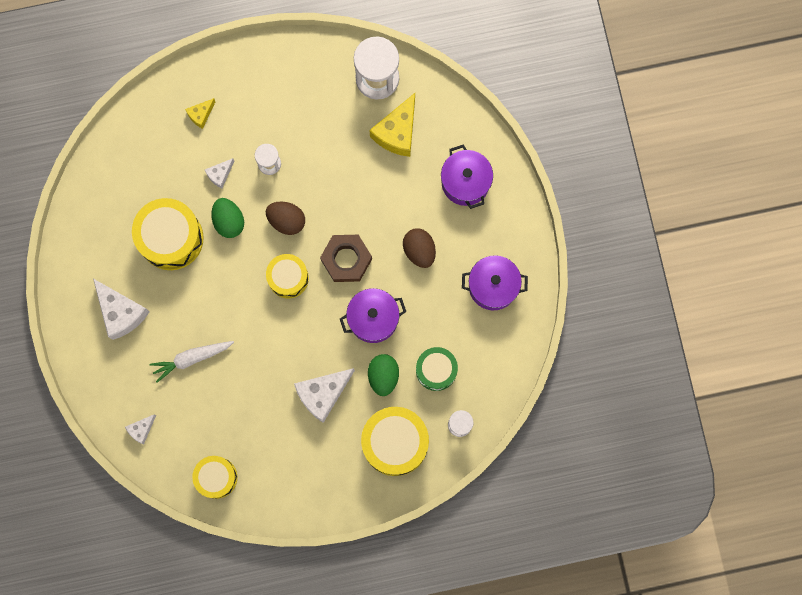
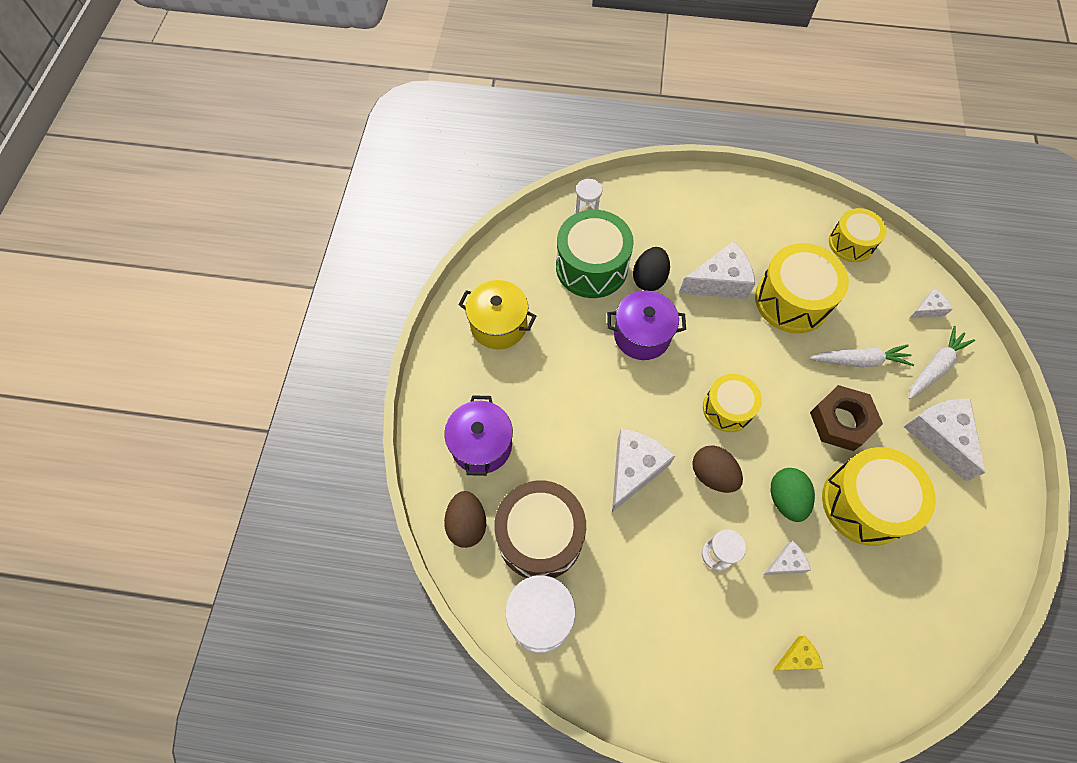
camera: 160 degrees left, 15 degrees down
(130, 374) = (934, 367): none -> white carrot
(346, 204) = (634, 469): none -> white cheese
(346, 259) = (653, 406): brown nut -> brown nut (841, 421)
(383, 376) = (649, 278): green egg -> black egg
(395, 442) = (657, 218): yellow drum -> yellow drum (792, 300)
(397, 132) = (540, 536): yellow cheese -> brown drum
(419, 250) = (565, 388): brown egg -> brown egg (467, 524)
(436, 370) = (591, 267): green drum -> green drum, size x1.60
(493, 286) = (498, 325): purple pot -> yellow pot

